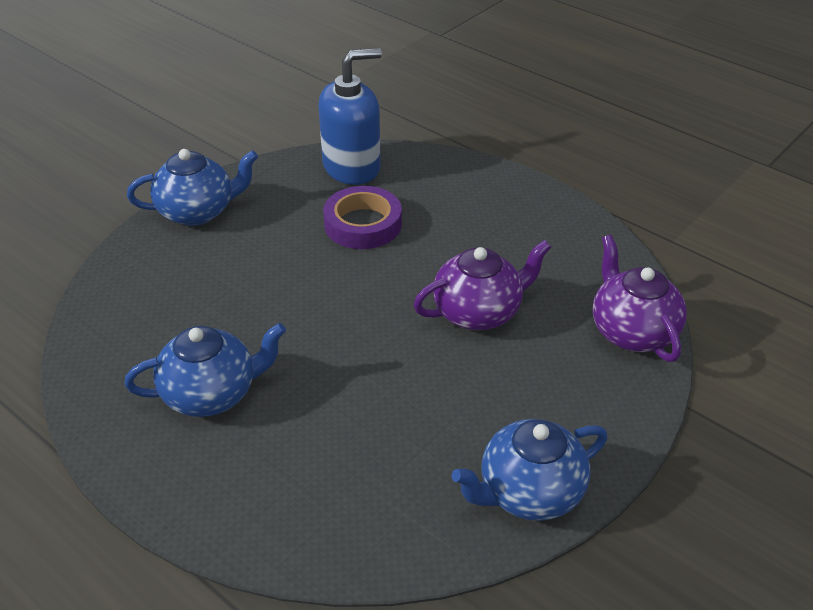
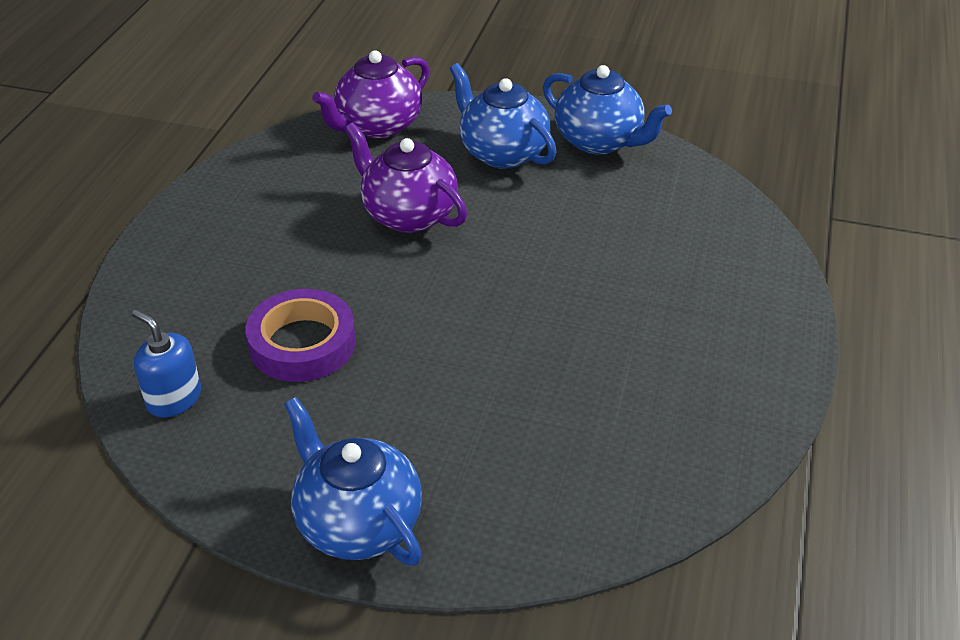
camera: 115 degrees left, 0 degrees up
(212, 394) = (653, 354): blue teapot -> blue teapot (502, 153)
(352, 167) = (174, 399): blue soap dispenser -> blue soap dispenser, size x0.55

